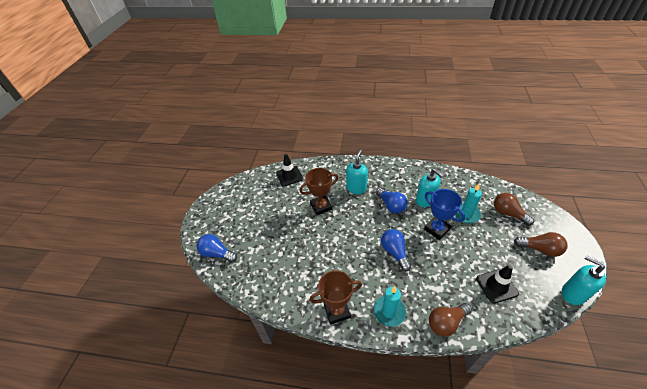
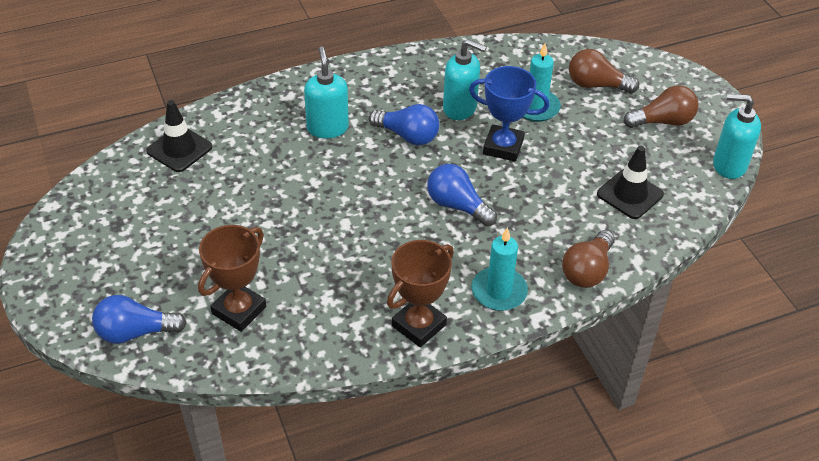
camera: 35 degrees left, 0 degrees up
(321, 206) = (282, 181): brown trophy -> brown trophy (239, 310)

